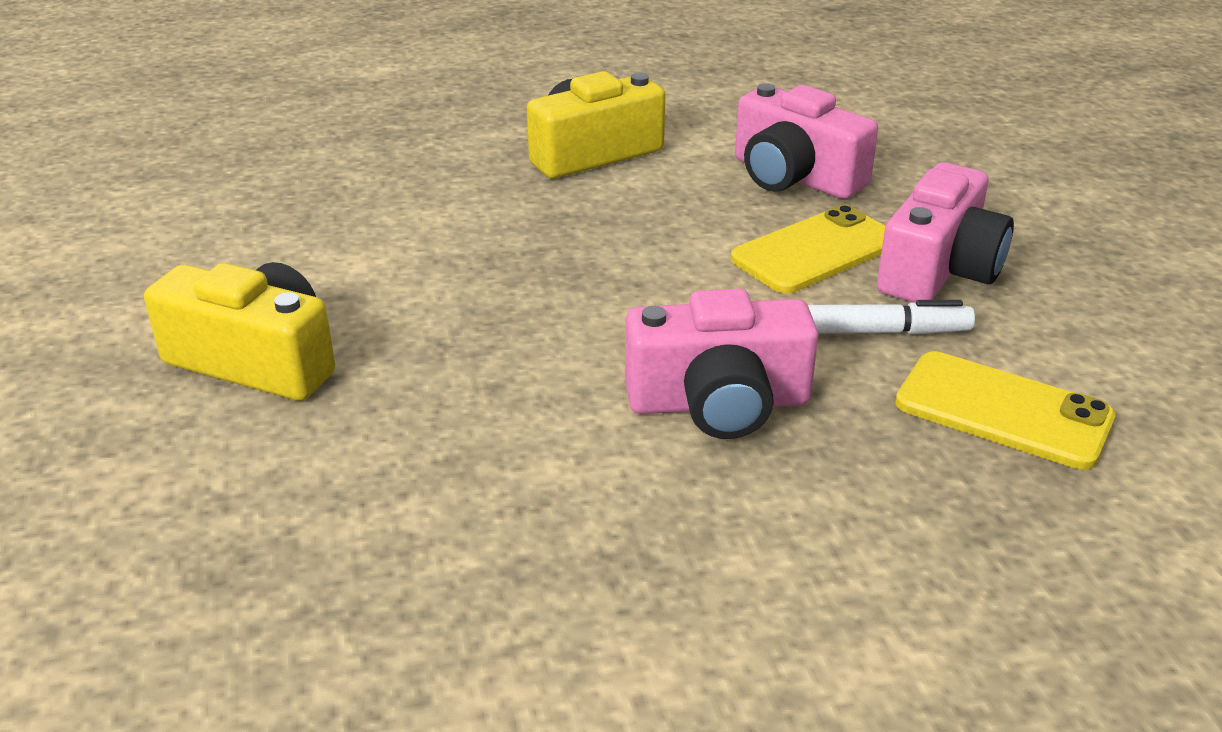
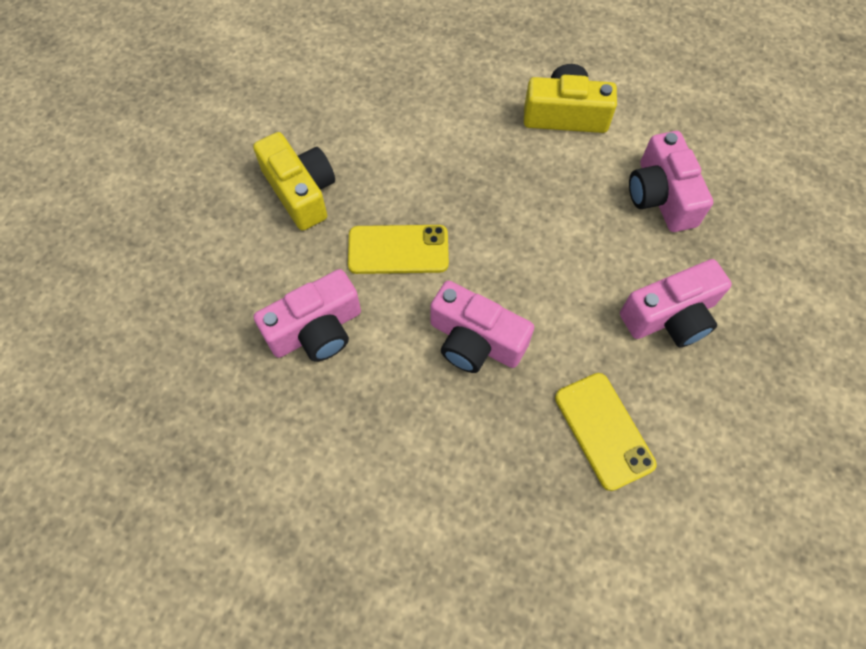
camera: 35 degrees right, 30 degrees up
(445, 507) = (316, 330): none -> pink camera
(815, 251) = (616, 263): yellow phone -> yellow phone (398, 250)
(875, 332) = (592, 340): white marker -> none

